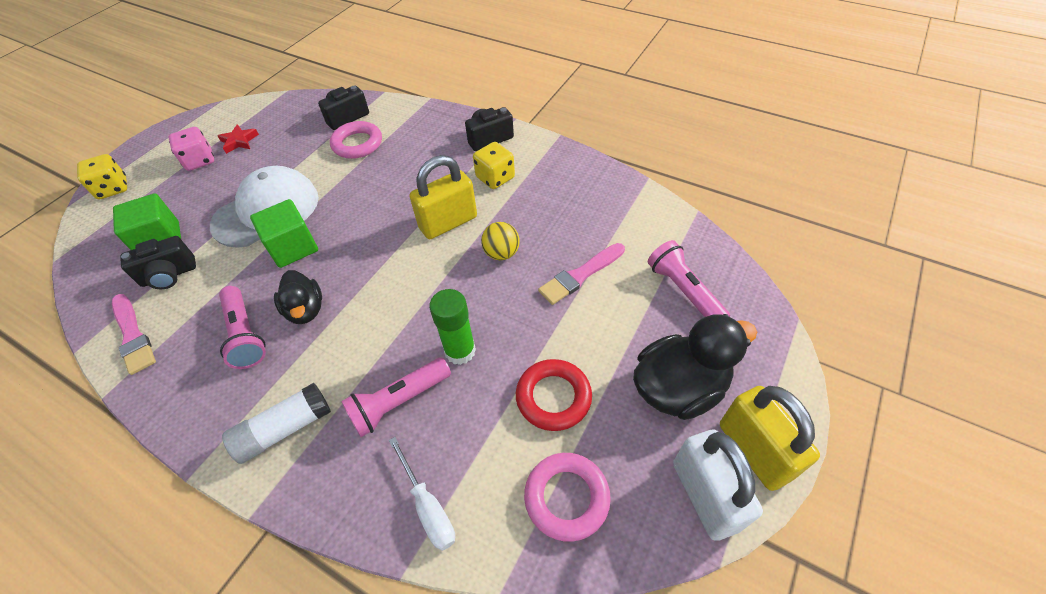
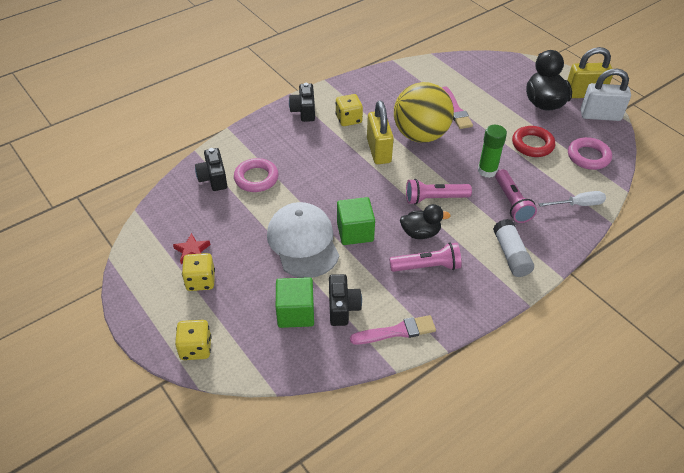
camera: 70 degrees left, 5 degrees down
(200, 161) = (200, 281): pink dice -> yellow dice
(501, 253) = (420, 135): yellow ball -> yellow ball, size x2.31
(683, 291) = (486, 79): pink flashlight -> pink flashlight (434, 198)

